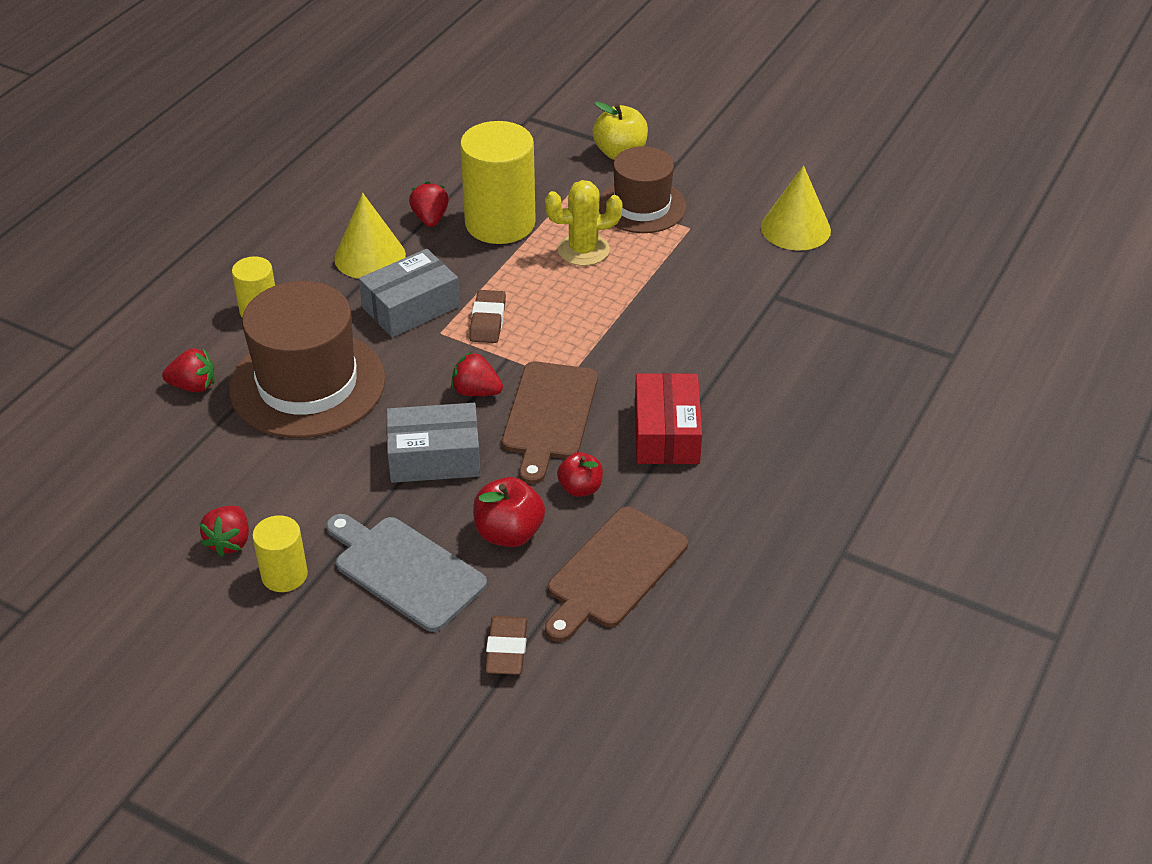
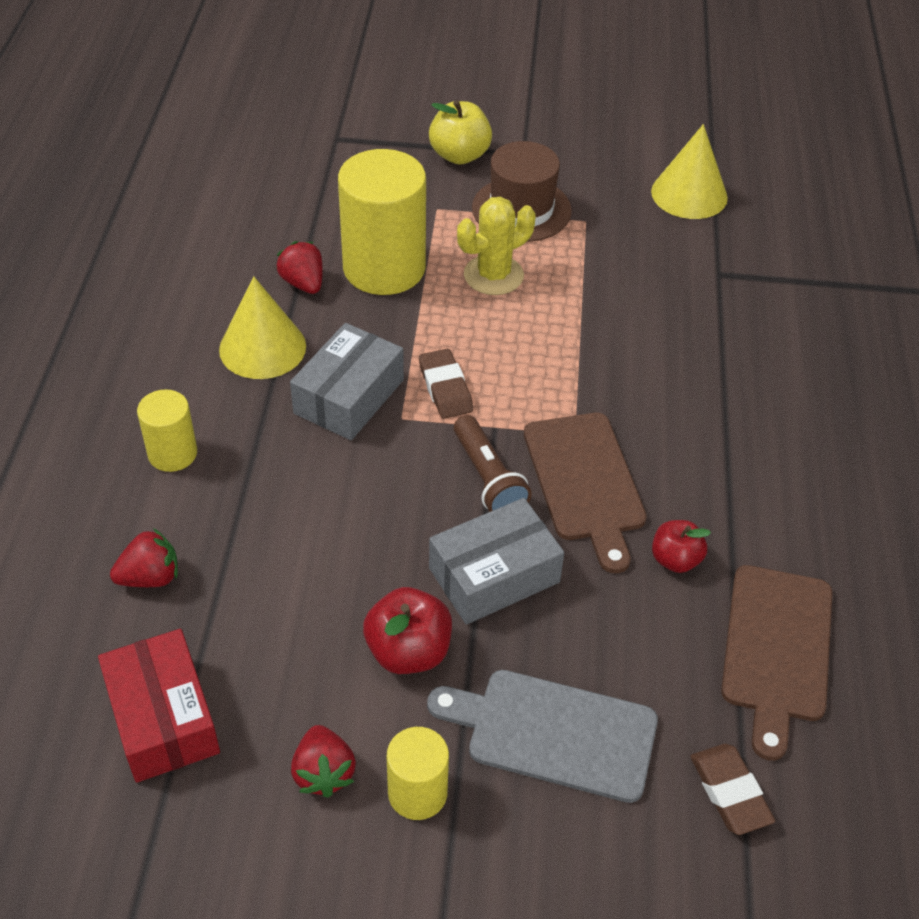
camera: 25 degrees left, 5 degrees up
(307, 384) = (289, 530): brown hat -> none
(476, 392) = (488, 478): red strawberry -> brown flashlight
(509, 533) = (636, 642): red apple -> red apple (408, 651)
(666, 433) = (719, 463): red box -> red box (163, 718)

